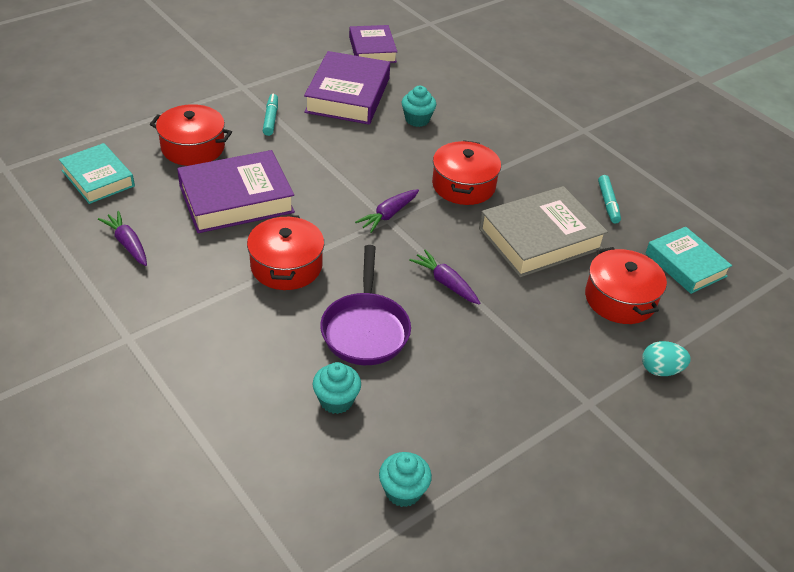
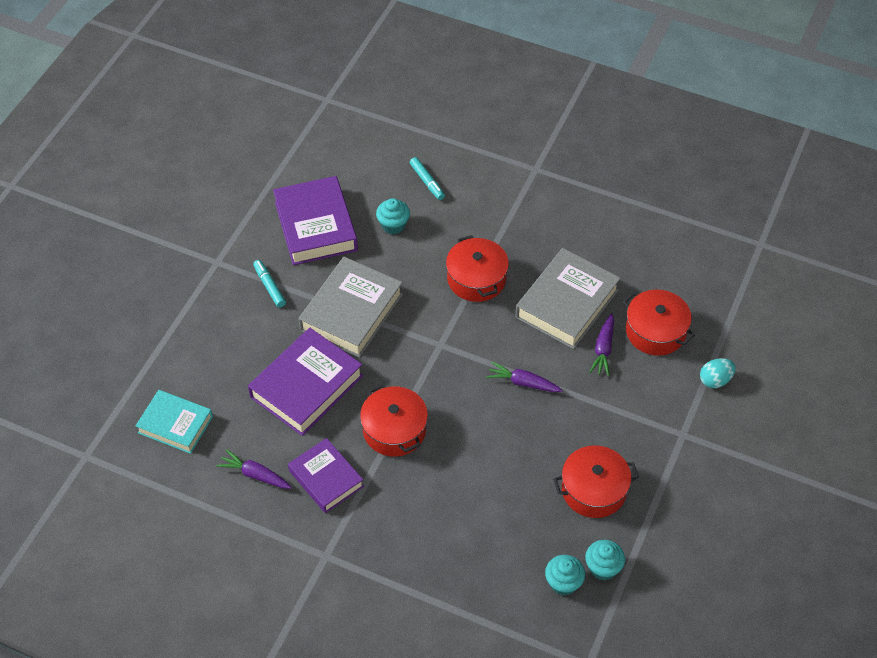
camera: 25 degrees left, 10 degrees up
(193, 147) = (228, 352): red pot -> red pot (594, 490)
(326, 163) = (351, 312): none -> grey book
(336, 400) = (513, 524): turquoise cupcake -> turquoise cupcake (563, 583)
(365, 329) = (492, 455): purple pan -> none
(372, 49) = (298, 159): purple book -> purple book (326, 479)
(388, 215) = (438, 340): purple carrot -> purple carrot (603, 349)
(608, 203) = (597, 241): turquoise marker -> turquoise marker (427, 182)
(685, 265) = (685, 274): turquoise book -> none

